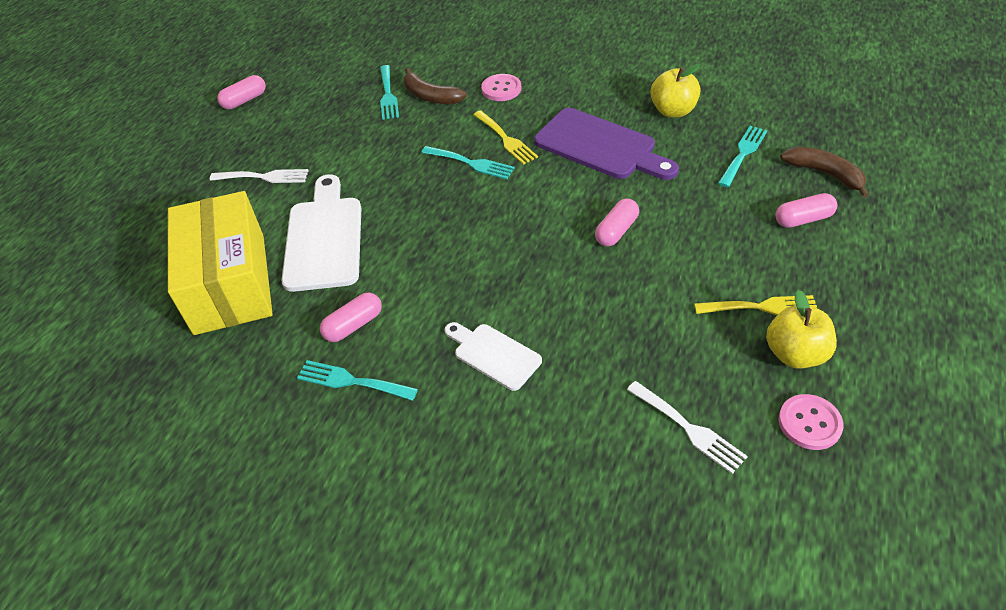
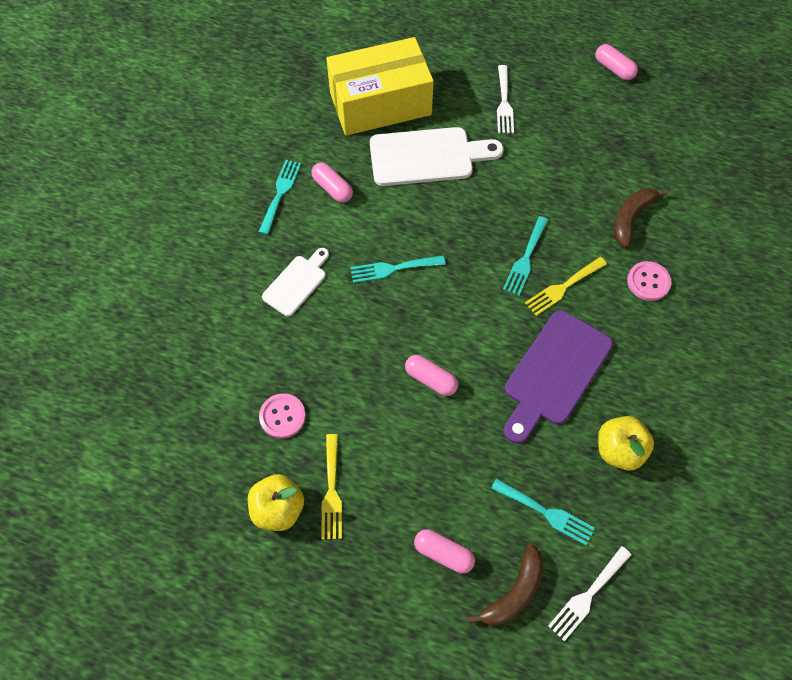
camera: 85 degrees right, 15 degrees up
(388, 95) = (630, 182): turquoise fork -> turquoise fork (393, 269)
(689, 429) = (215, 415): white fork -> white fork (587, 595)
(803, 219) = (443, 553): pink capsule -> pink capsule turned 45 degrees counterclockwise
(809, 423) = (210, 505): pink button -> pink button (282, 416)

